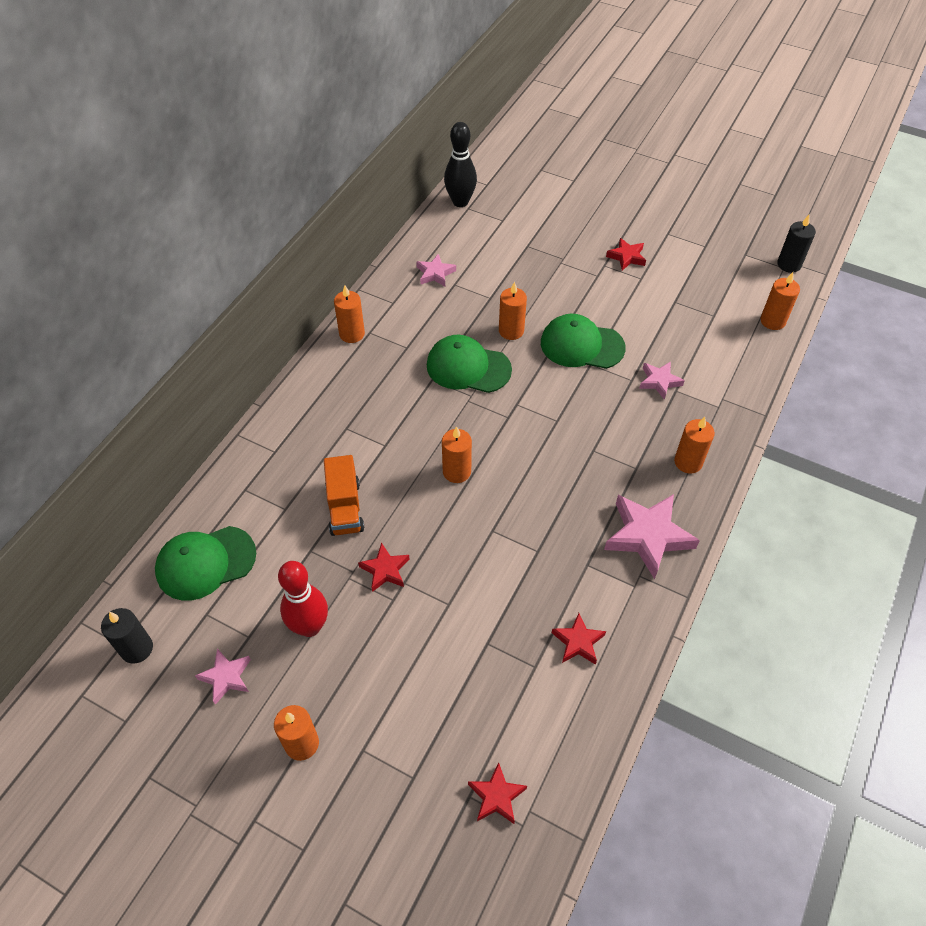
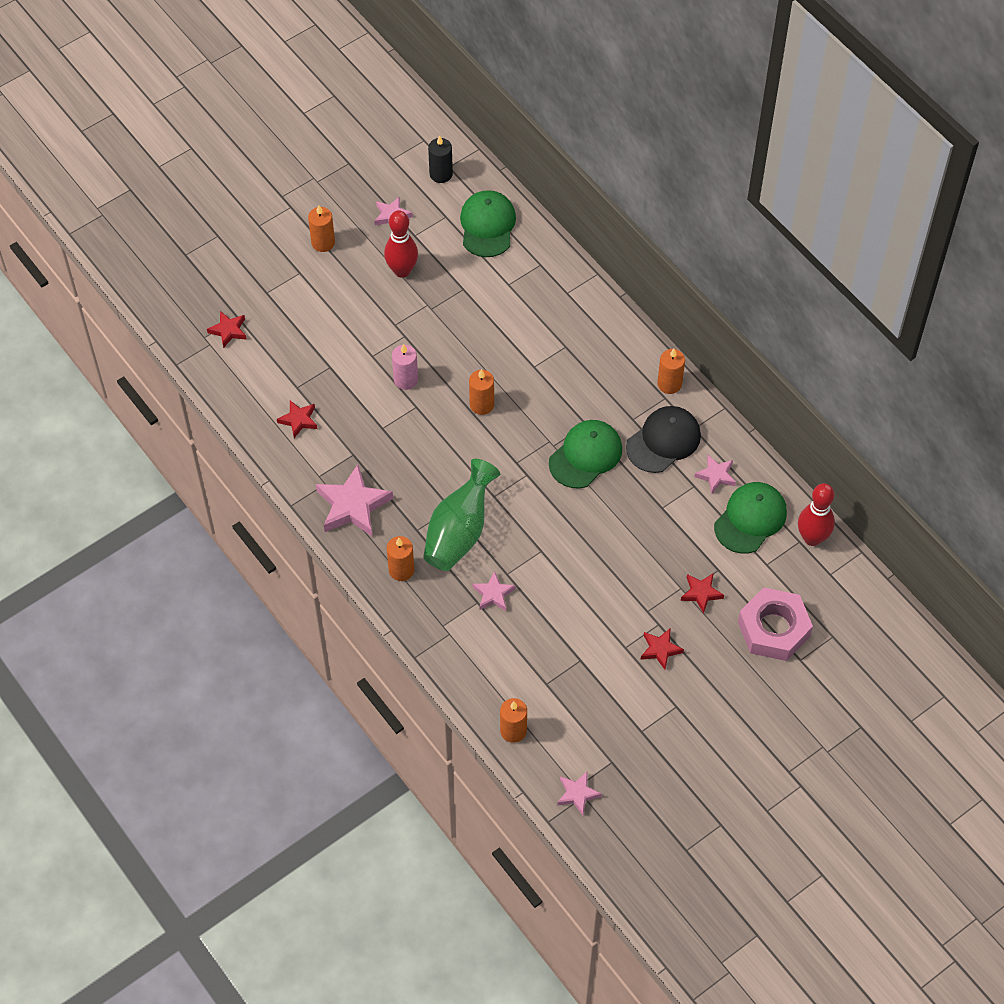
camera: 115 degrees right, 5 degrees up
(345, 507) = (488, 321): orange truck -> none
(385, 570) = (421, 328): red star -> red star (701, 593)
(419, 318) = (663, 441): none -> black cap
(460, 202) = (812, 538): black bowling pin -> red bowling pin
(463, 555) = (406, 380): none -> pink candle
(511, 331) = (611, 506): orange candle -> none
(558, 200) = (773, 629): none -> pink nut
(581, 345) = (566, 554): green cap -> green cap (750, 519)
(614, 432) = (459, 532): none -> green vase
(789, 264) = (577, 794): black candle -> pink star

